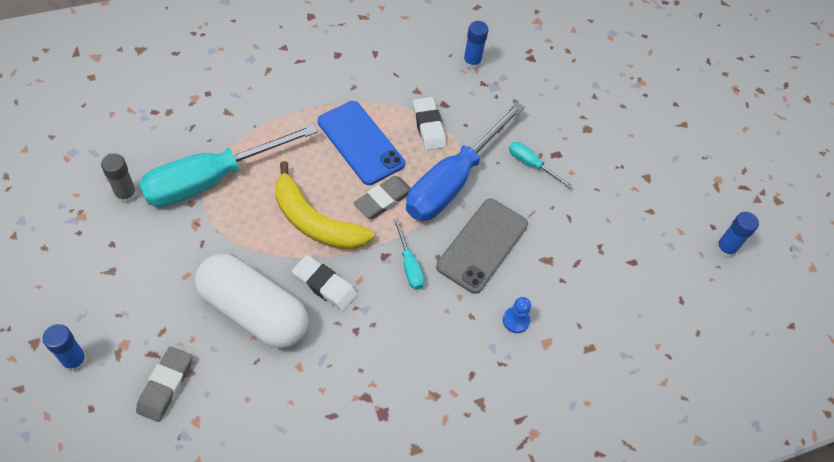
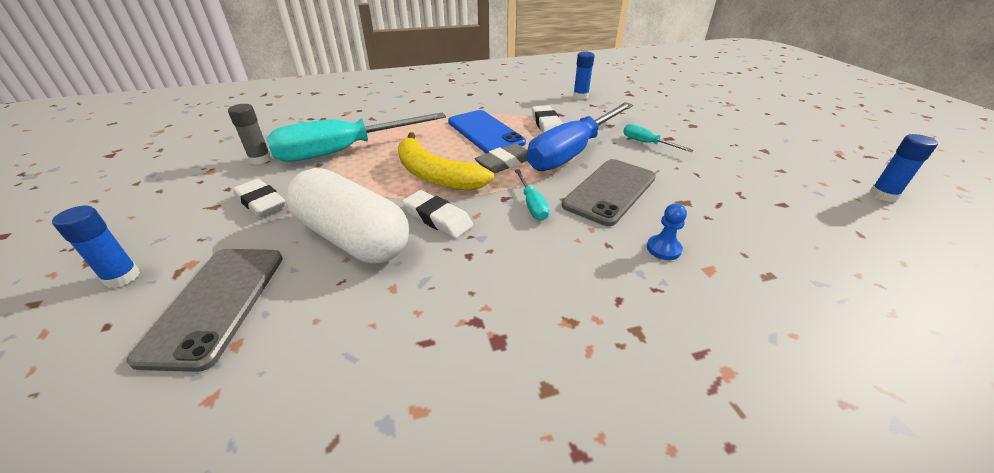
camera: 10 degrees right, 20 degrees down
(154, 264) = (261, 202): none -> white eraser
(165, 385) = (216, 303): grey eraser -> grey phone

